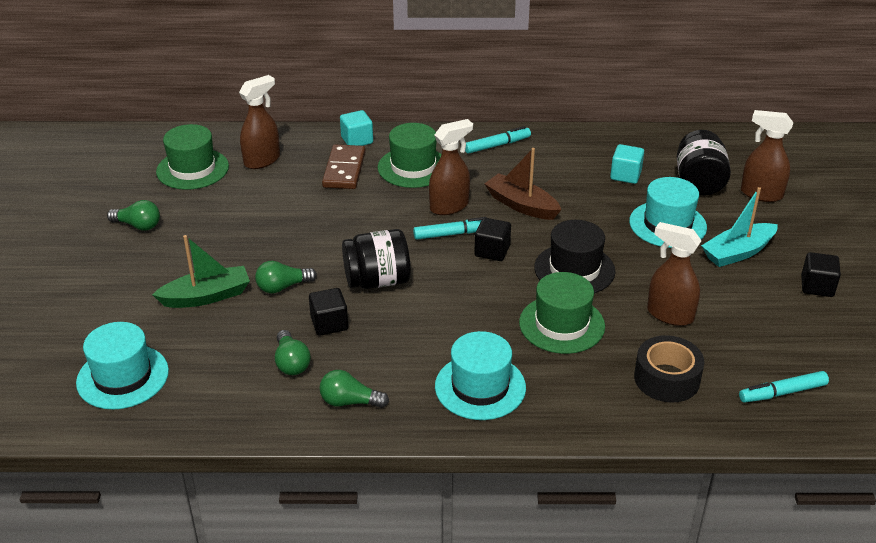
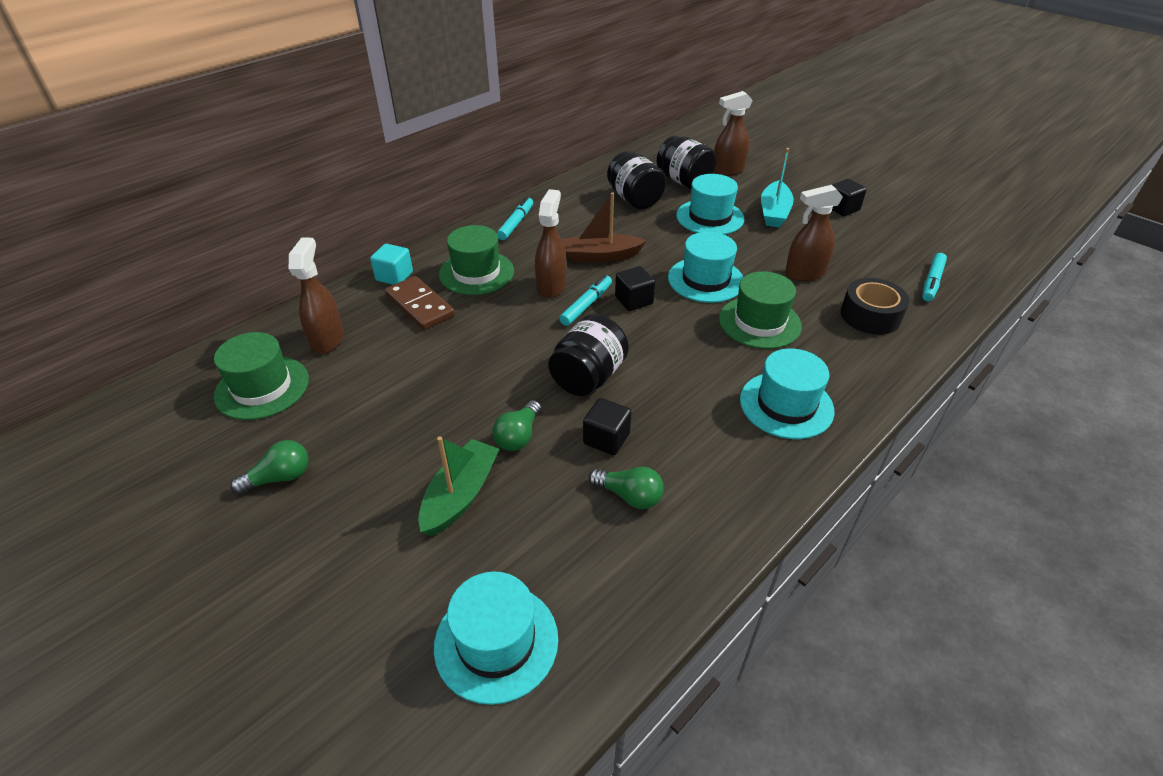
camera: 45 degrees left, 5 degrees up
(350, 402) = (724, 491): green light bulb -> none
(574, 269) = (705, 280): black hat -> turquoise hat
(625, 175) = (634, 199): turquoise cube -> black jar

